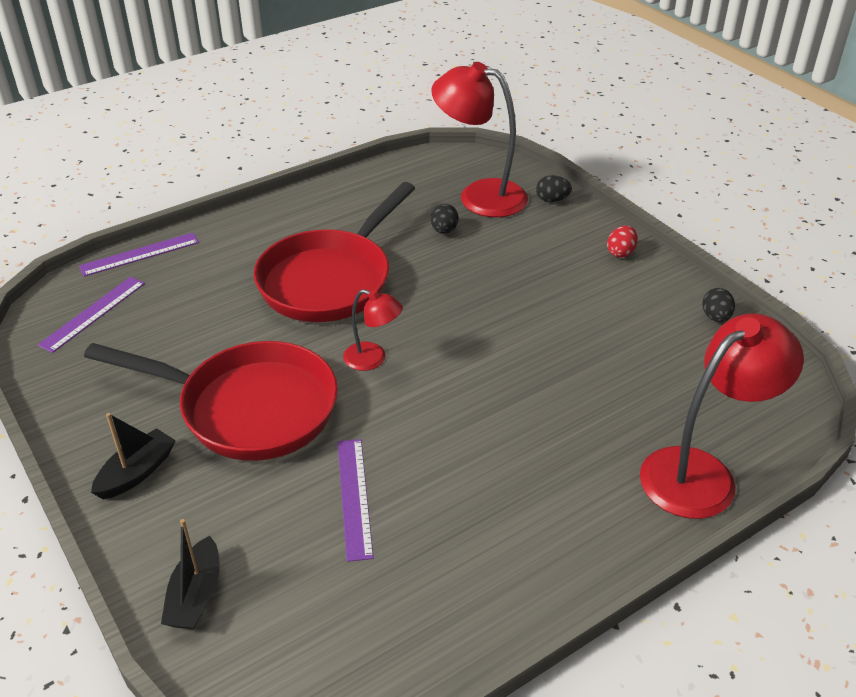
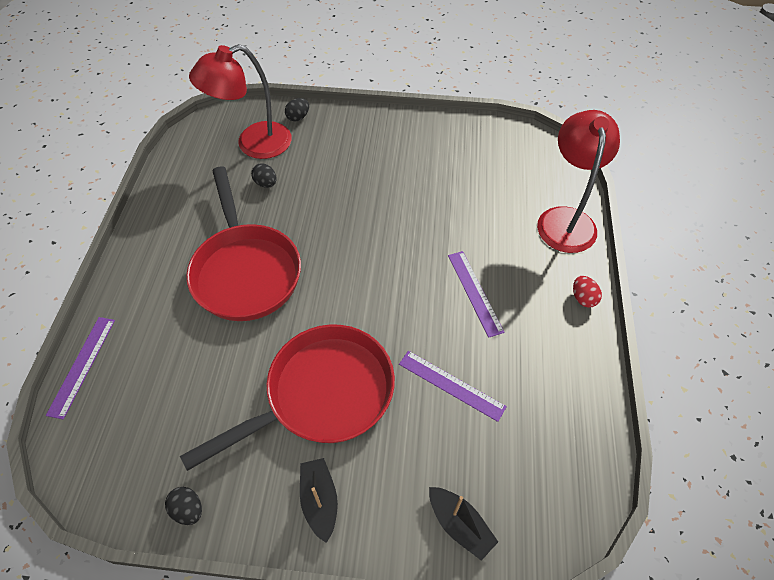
camera: 50 degrees left, 15 degrees up
(93, 313) = (117, 437): purple ruler -> purple ruler (475, 292)
(373, 359) = (345, 298): red lamp -> none
(620, 252) = (377, 125): red egg -> red egg (583, 298)
(715, 317) = (466, 129): black egg -> black egg (188, 509)

